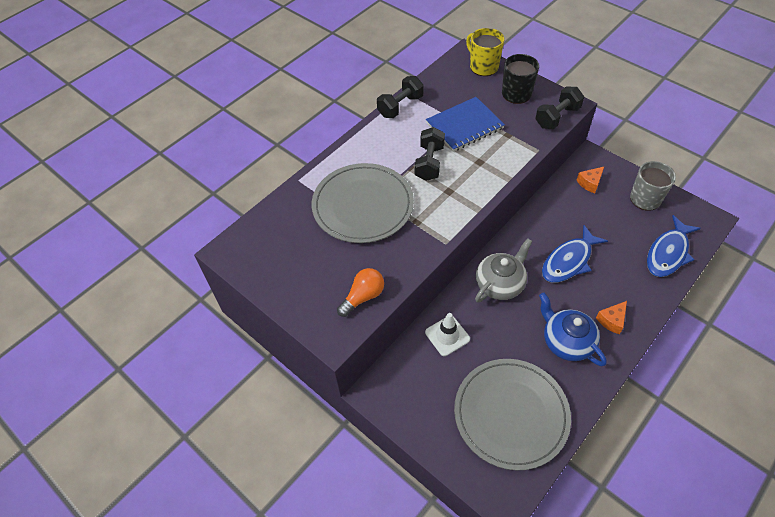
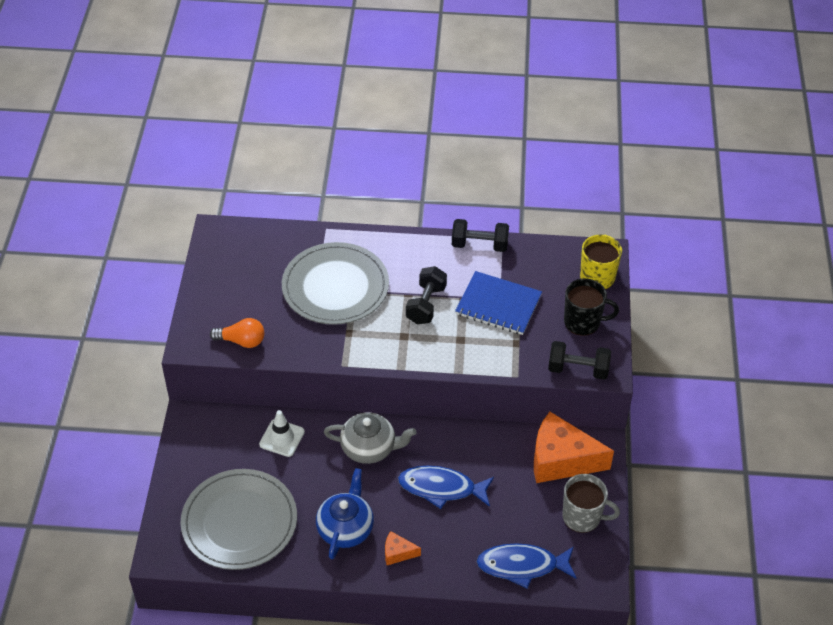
camera: 50 degrees right, 5 degrees down
(429, 163) = (426, 304): black dumbbell -> black dumbbell turned 45 degrees counterclockwise
(590, 183) = (561, 460): orange cheese -> orange cheese, size x2.24

